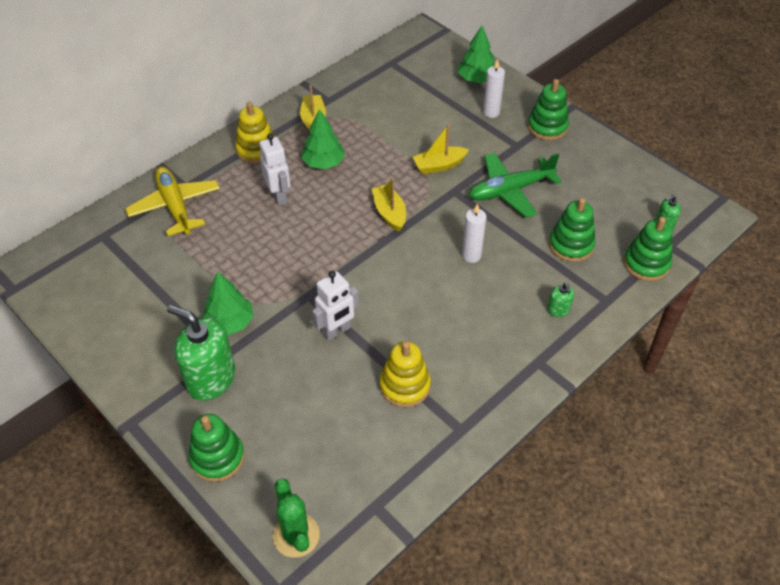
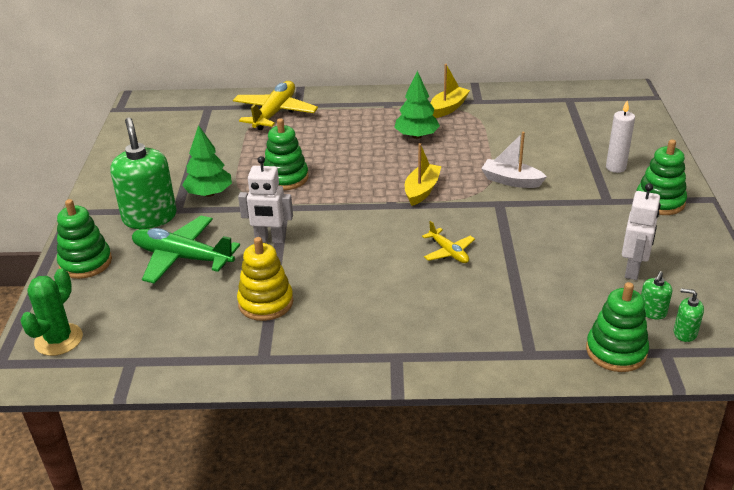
camera: 45 degrees right, 15 degrees down
(256, 150) = (378, 107): yellow stacking toy -> none
(279, 196) = (353, 140): white robot -> white robot (633, 270)
(439, 165) = (511, 181): yellow boat -> white boat
(471, 255) = (449, 252): white candle -> yellow plane
(476, 79) = (635, 140): green tree -> none
(510, 190) = (552, 227): green plane -> green plane (182, 257)
(558, 310) = (471, 333): green soap dispenser -> green soap dispenser (652, 312)
(571, 245) = (555, 295): green stacking toy -> green stacking toy (285, 178)

